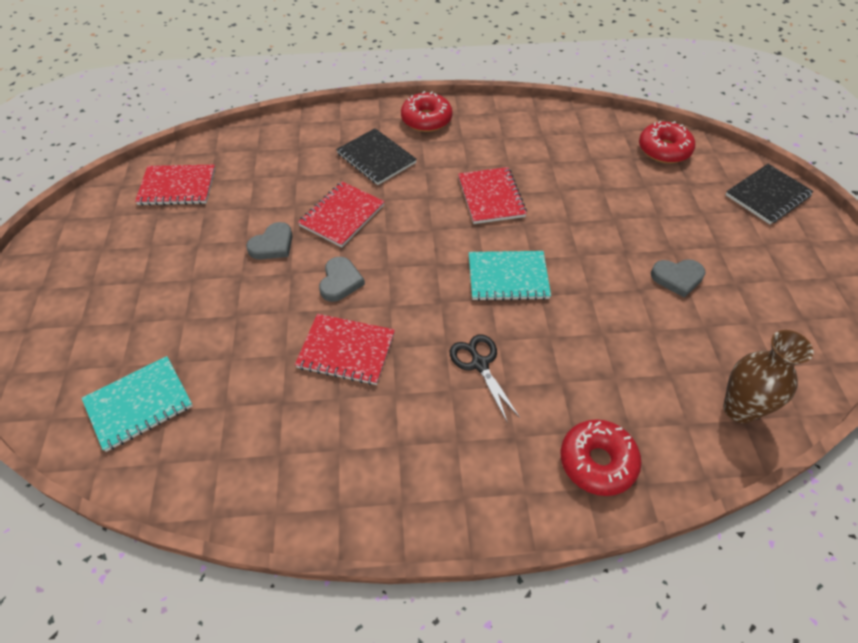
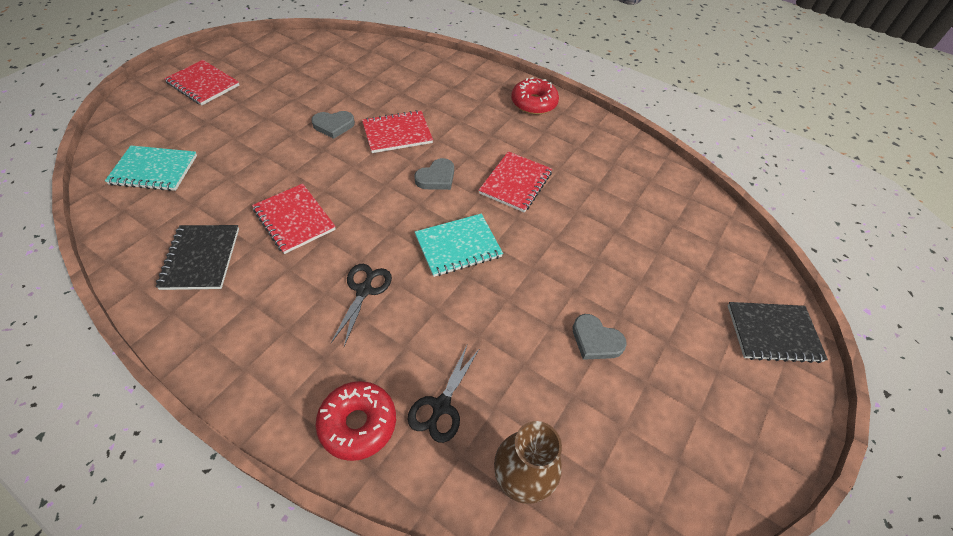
camera: 35 degrees right, 0 degrees up
(177, 187) = (323, 59): red notebook -> red notebook (203, 84)
(340, 281) = (344, 174): grey heart -> grey heart (436, 177)
(376, 158) = (465, 110): black notebook -> black notebook (201, 258)
(508, 277) = (458, 246): turquoise notebook -> turquoise notebook turned 60 degrees counterclockwise
(636, 402) = (441, 406): none -> black scissors
(664, 150) = (711, 234): red donut -> none

